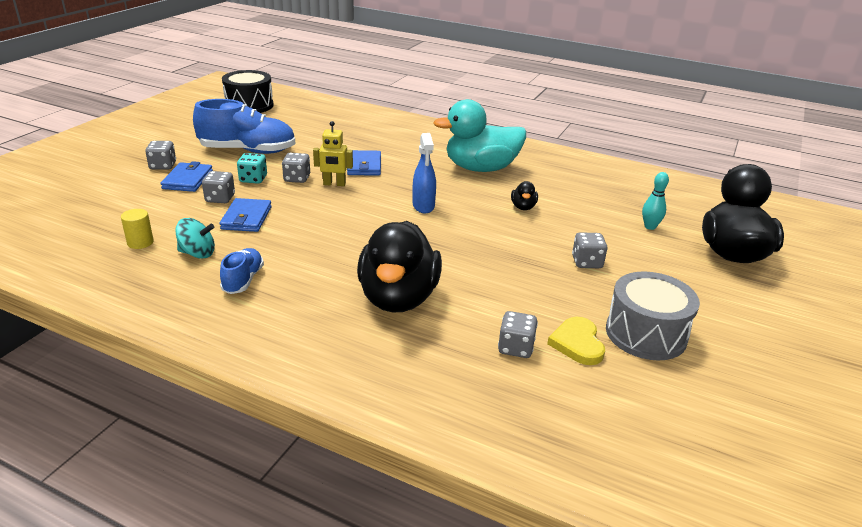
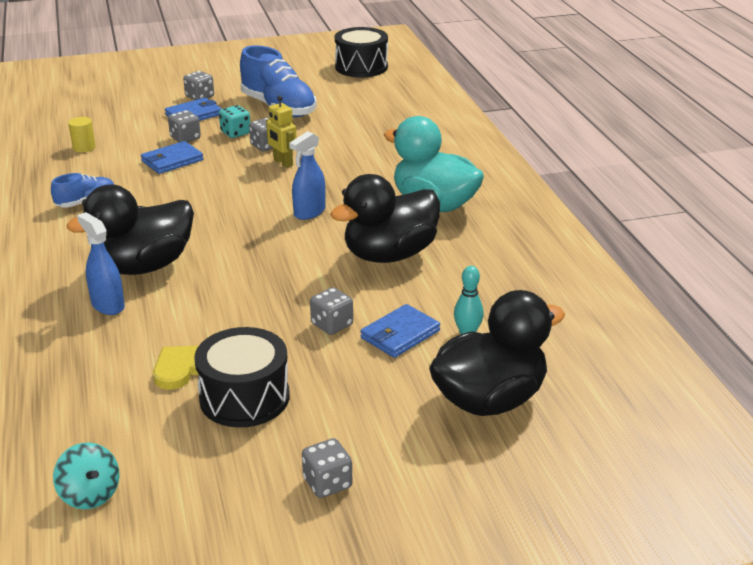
camera: 50 degrees right, 0 degrees up
(197, 253) = (98, 171): turquoise spinning top -> turquoise spinning top (90, 494)
(364, 166) = (338, 158): blue wallet -> blue wallet (400, 334)
(436, 339) = (107, 305): none -> blue spray bottle
(515, 348) = (138, 343): grey dice -> grey dice (327, 483)
(523, 207) = (389, 255): black duck -> black duck, size x2.43
(646, 334) = (244, 397): grey drum -> black drum

